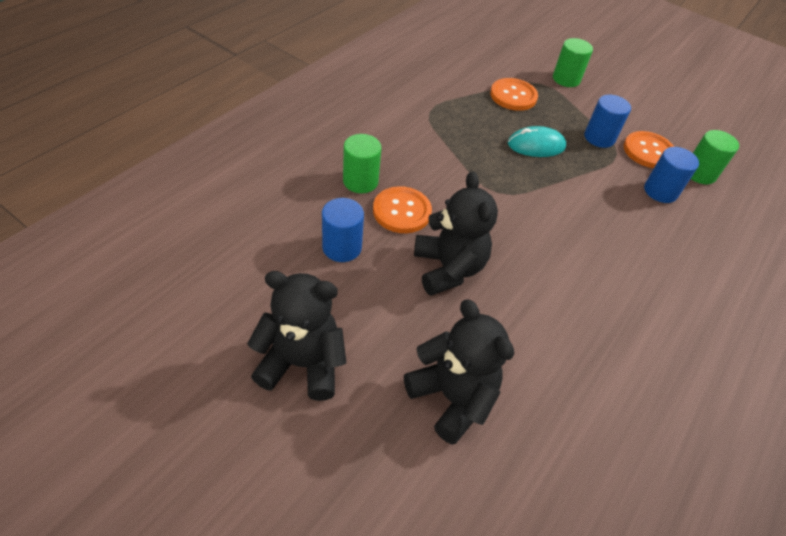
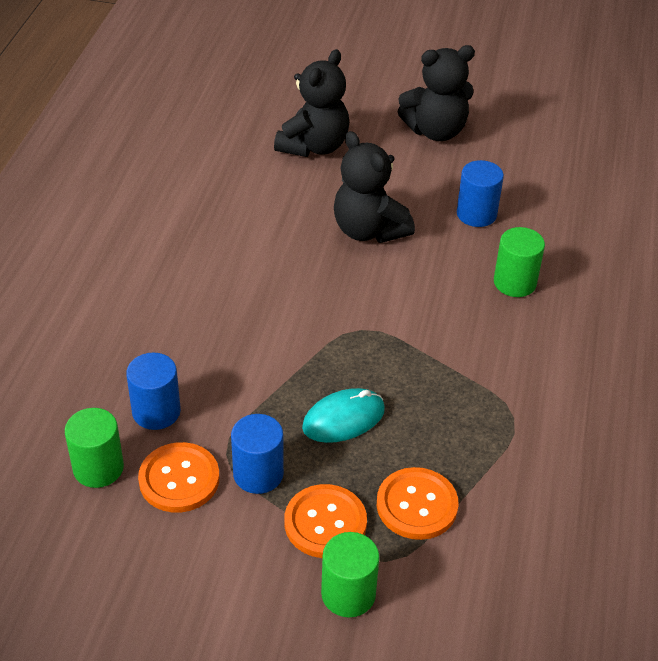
camera: 160 degrees right, 5 degrees down
(402, 211) = (448, 267): orange button -> orange button (325, 523)
(452, 397) = (314, 146): black teddy bear -> black teddy bear turned 90 degrees counterclockwise

